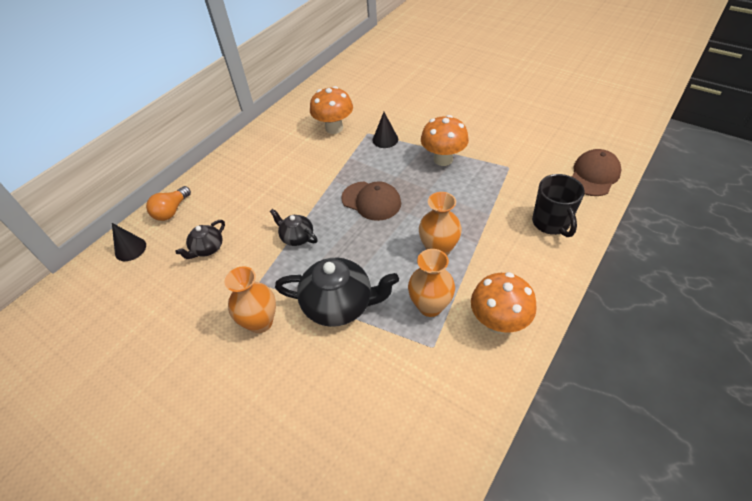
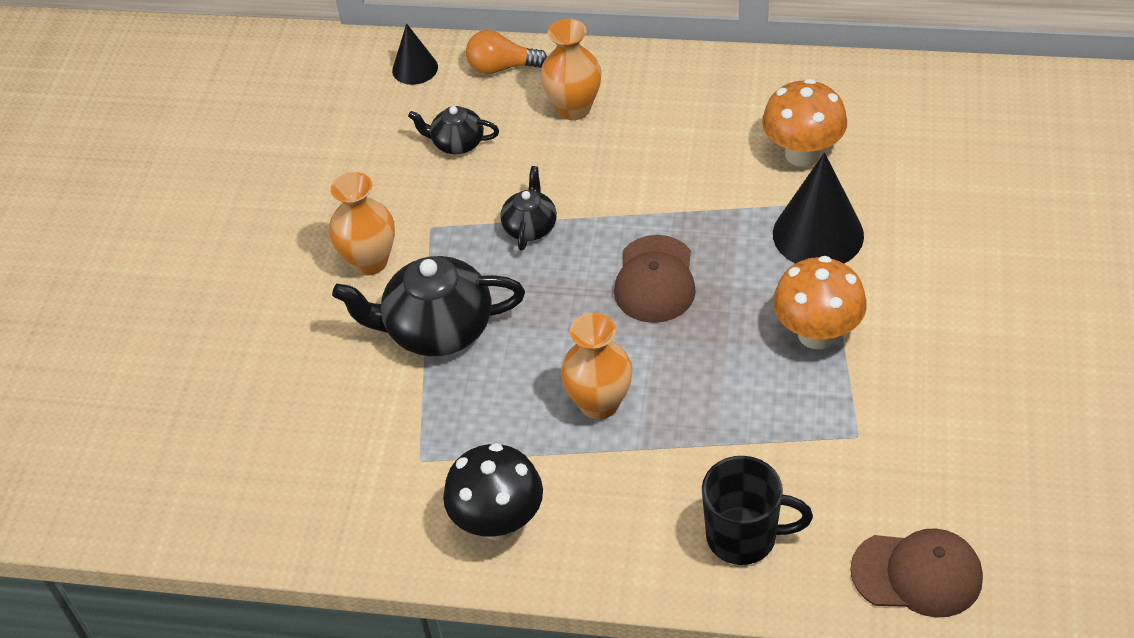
camera: 65 degrees right, 0 degrees up
(339, 304) = (437, 329): black teapot -> black teapot turned 105 degrees clockwise
(385, 139) = (818, 234): black cone -> black cone, size x1.75
(430, 306) = (486, 432): orange vase -> orange vase (573, 108)
(498, 322) = (498, 522): orange mushroom -> black mushroom
(551, 223) = (744, 537): black mug -> black mug turned 135 degrees counterclockwise

